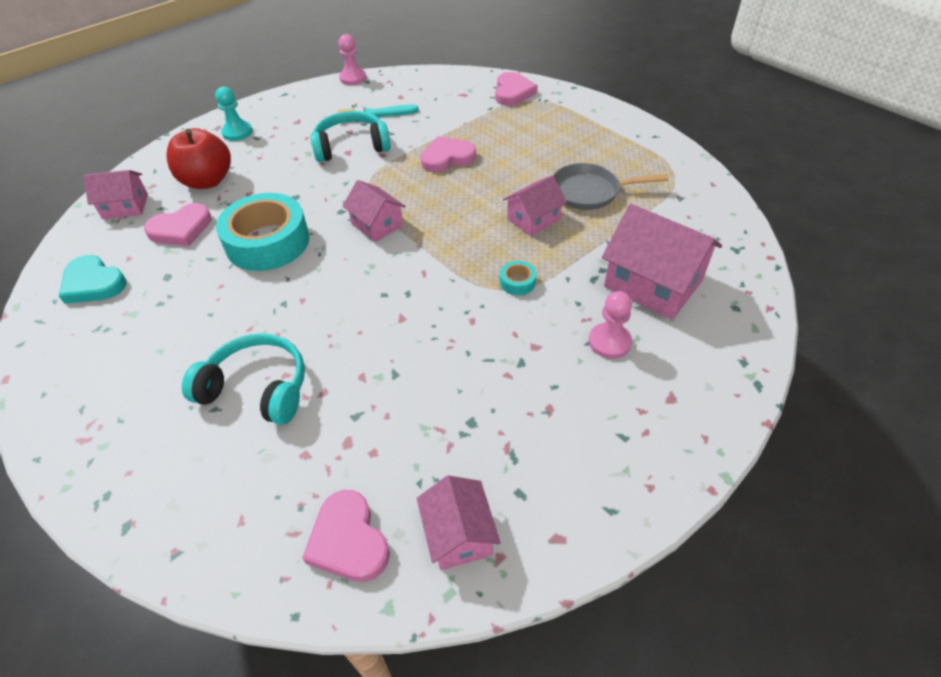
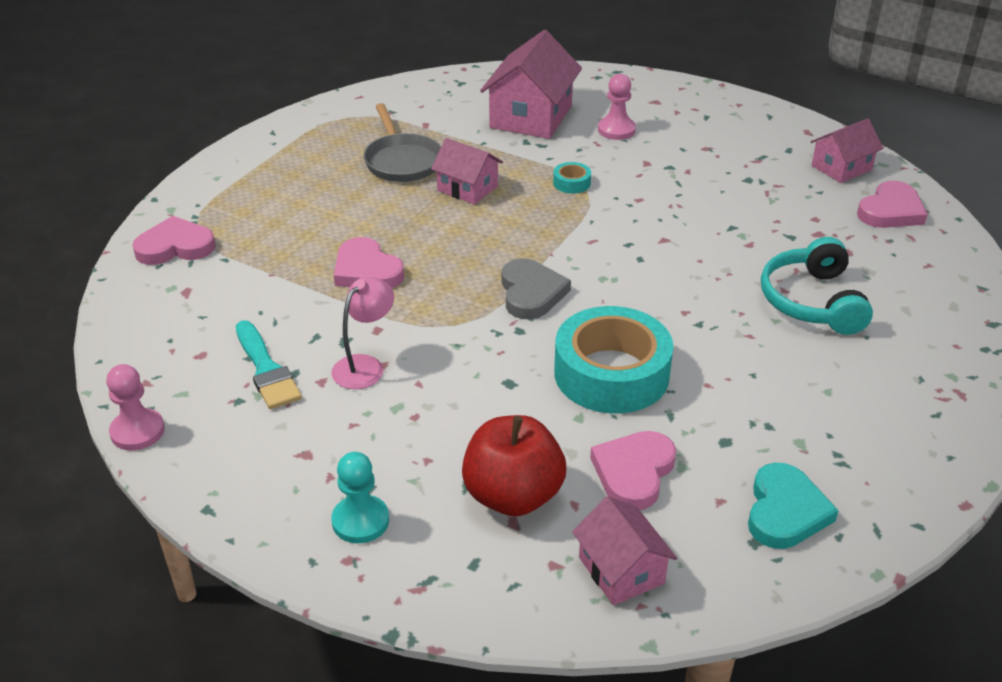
camera: 110 degrees left, 10 degrees down
(181, 229) = (634, 472): pink heart -> pink heart turned 105 degrees counterclockwise
(351, 146) = (365, 366): turquoise headphones -> pink lamp
(377, 225) = (531, 293): pink house -> grey heart

